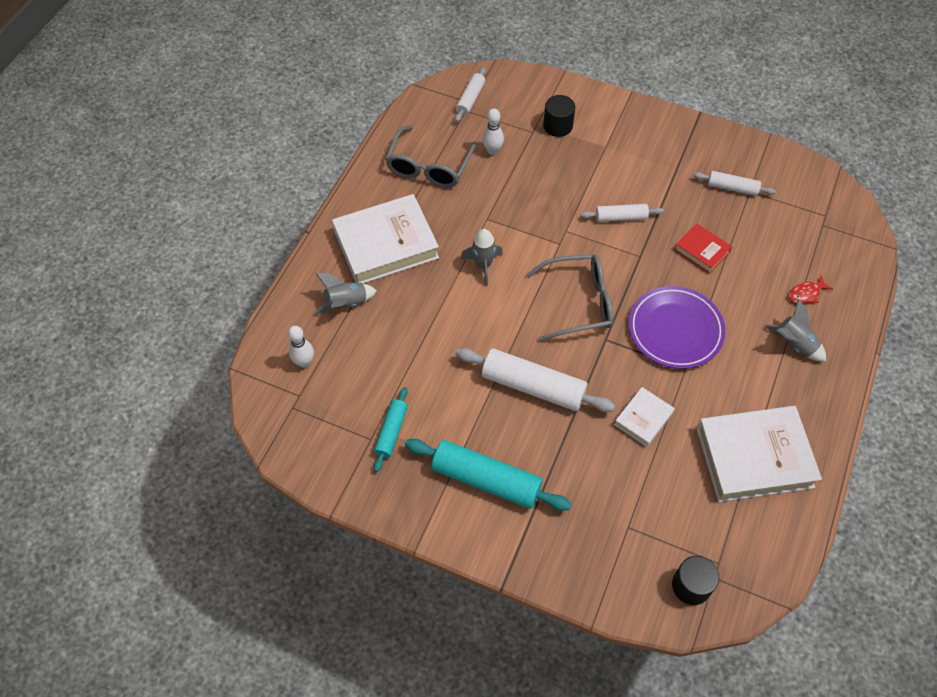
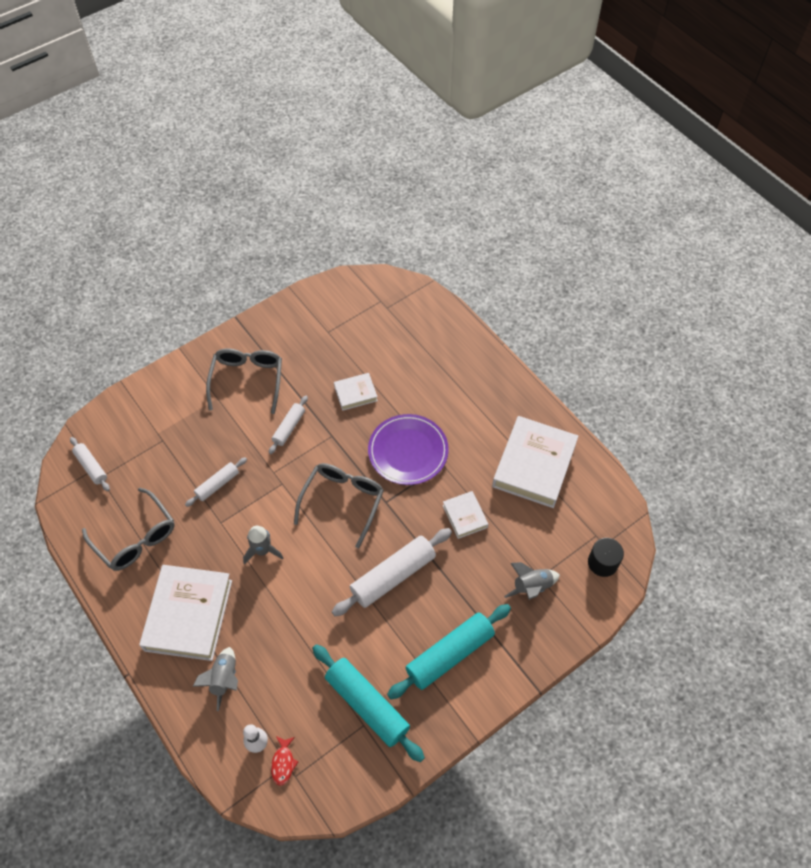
camera: 60 degrees left, 0 degrees up
(391, 432) = (367, 705): turquoise rolling pin -> turquoise rolling pin, size x1.81
(492, 151) = (157, 480): white bowling pin -> none
(557, 126) = (171, 419): black cylinder -> none
(642, 158) = (247, 380): none -> grey glasses
(702, 251) = (355, 393): red book -> white book
(732, 188) = (317, 340): white rolling pin -> white rolling pin (217, 484)
(794, 344) = (466, 386): grey rocket -> grey rocket (532, 587)
(806, 294) = (433, 353): red fish -> red fish (283, 763)

